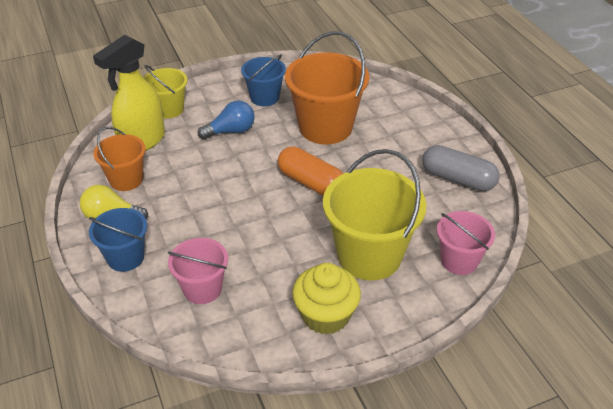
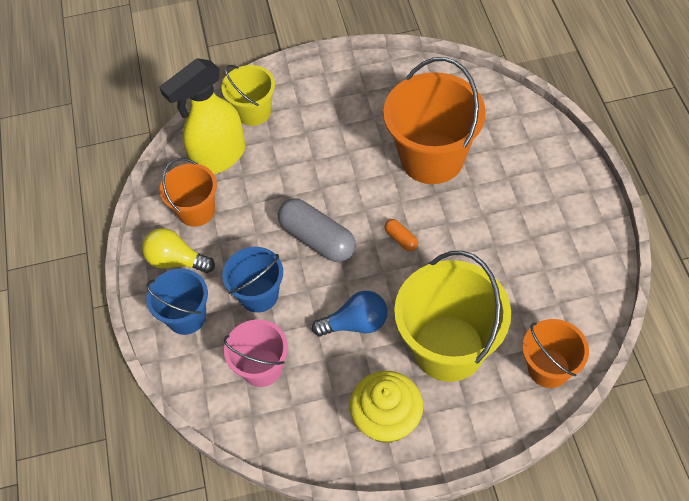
camera: 15 degrees right, 15 degrees up
(231, 131) = (320, 153): blue light bulb -> blue light bulb (355, 323)
(264, 97) = (367, 104): blue bucket -> blue bucket (259, 295)
(311, 183) = (401, 239): orange capsule -> orange capsule, size x0.46
(458, 179) = (574, 253): grey capsule -> grey capsule (317, 239)
(459, 261) = (548, 368): pink bucket -> orange bucket

